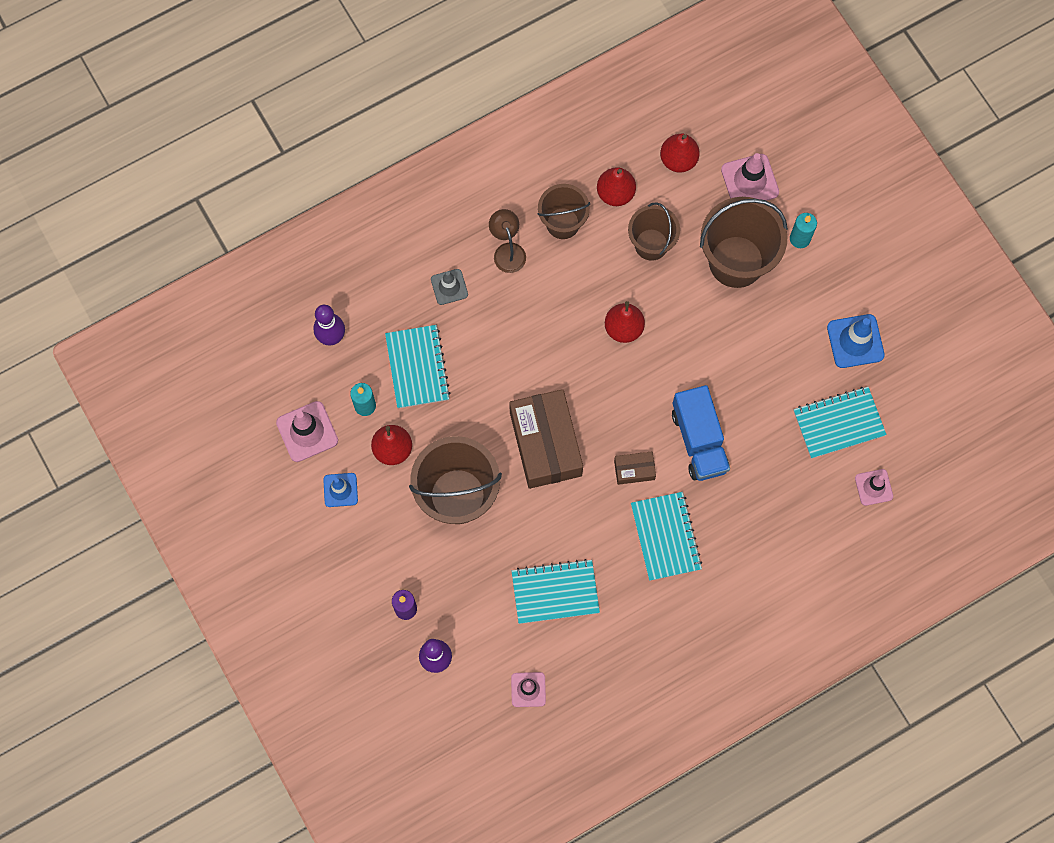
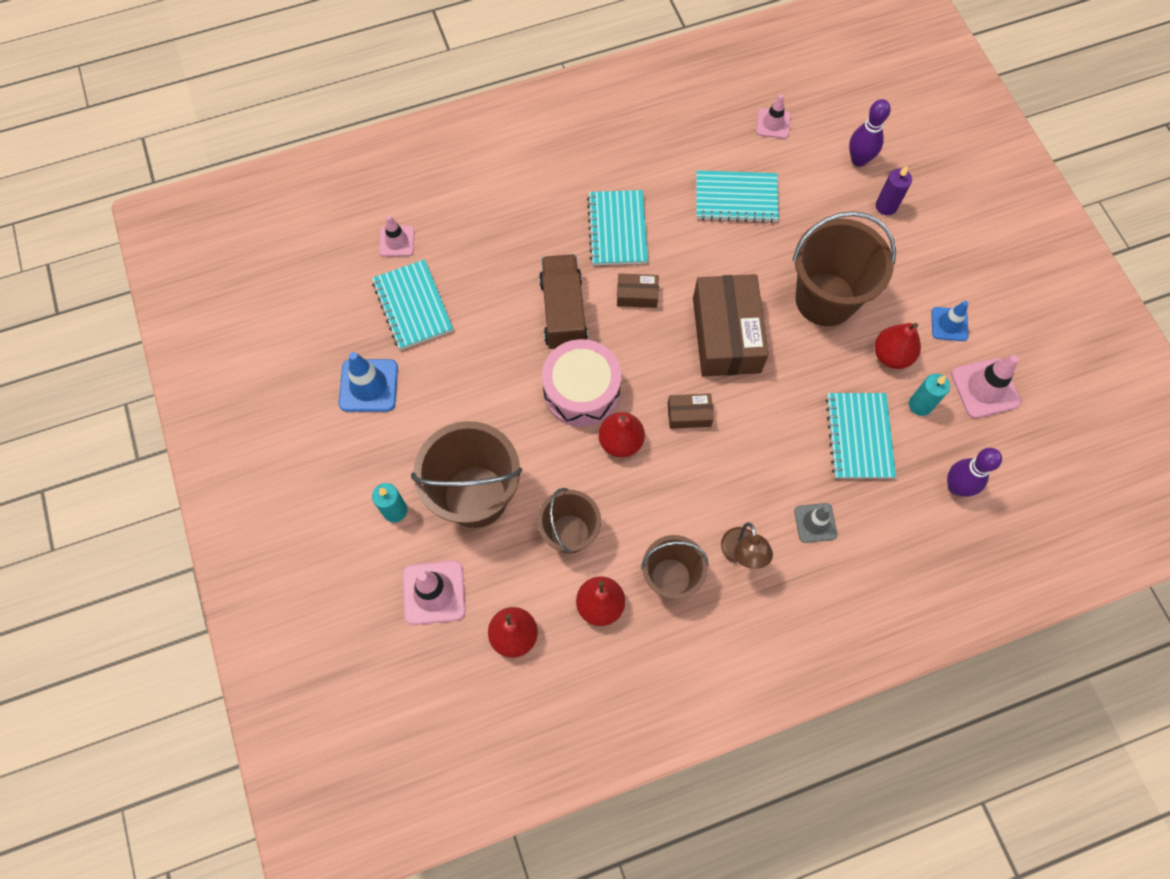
camera: 170 degrees left, 5 degrees down
(568, 362) = (689, 415): none -> brown box
(667, 368) = (581, 391): none -> pink drum
(699, 441) = (563, 312): blue truck -> brown truck
(838, 423) = (413, 306): turquoise notebook -> turquoise notebook turned 75 degrees clockwise

